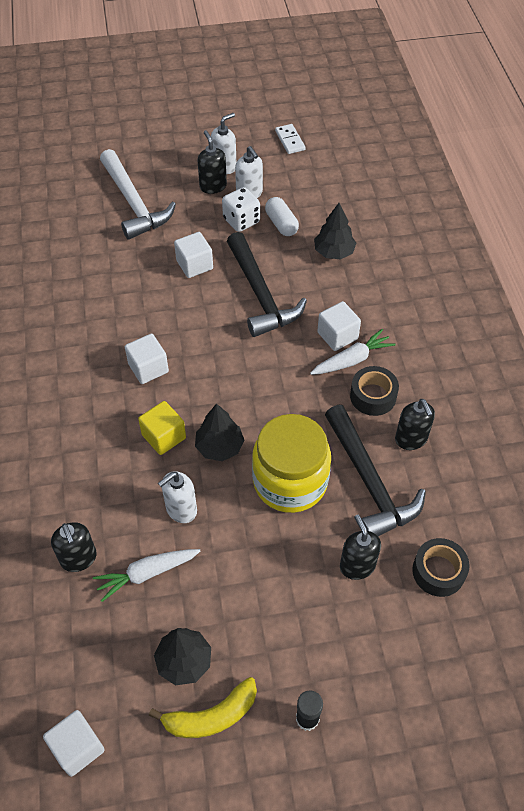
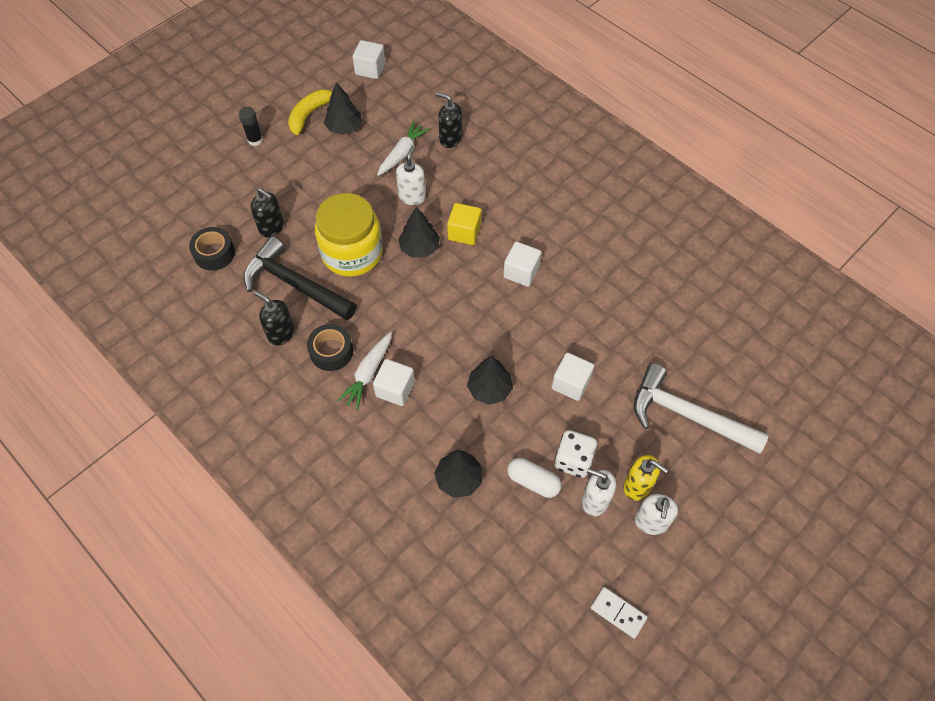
camera: 145 degrees right, 5 degrees up
(213, 186) = (637, 486): black soap dispenser -> yellow soap dispenser
(260, 294) = (489, 389): black hammer -> black tree

